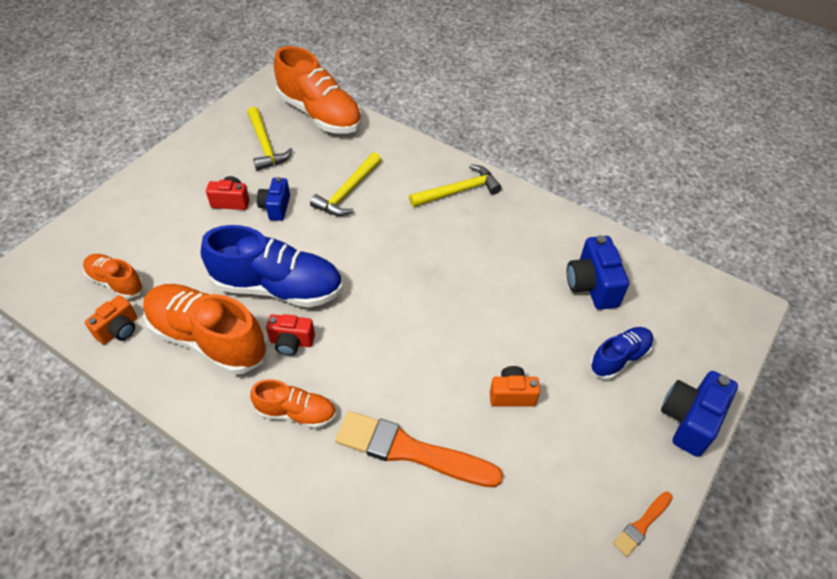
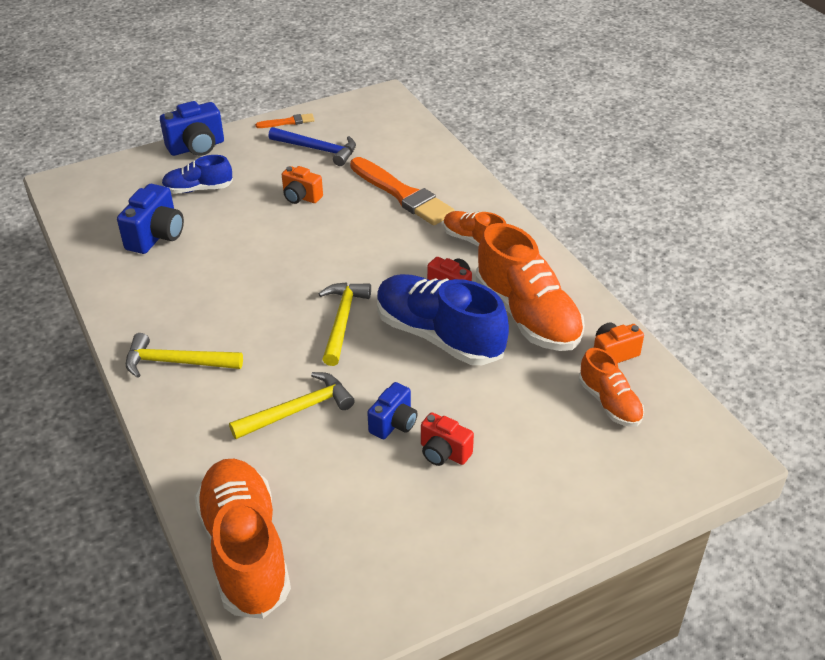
camera: 150 degrees left, 10 degrees down
(265, 146) = (357, 524): yellow hammer -> yellow hammer (342, 320)
(559, 485) = (318, 150): none -> blue hammer

